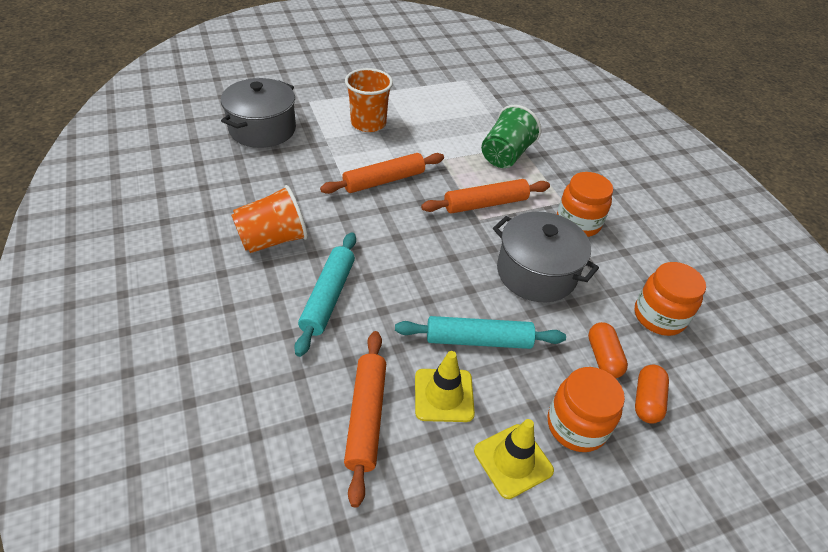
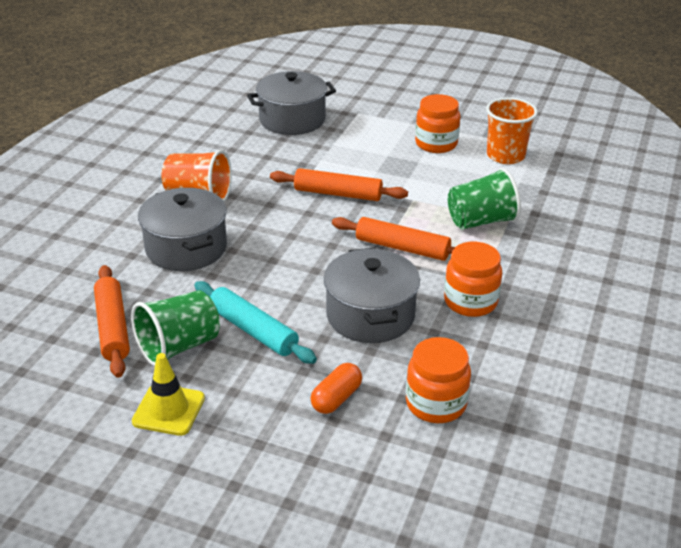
camera: 45 degrees right, 10 degrees down
(328, 297) = (186, 248): turquoise rolling pin -> grey pot
(366, 417) = (112, 327): orange rolling pin -> orange rolling pin turned 60 degrees counterclockwise
(368, 123) = (386, 148): orange cup -> orange cup (505, 155)
(444, 395) = (179, 346): yellow traffic cone -> green cup
(576, 425) = (245, 422): orange jar -> orange jar (436, 144)
(647, 400) = (327, 445): orange capsule -> none

